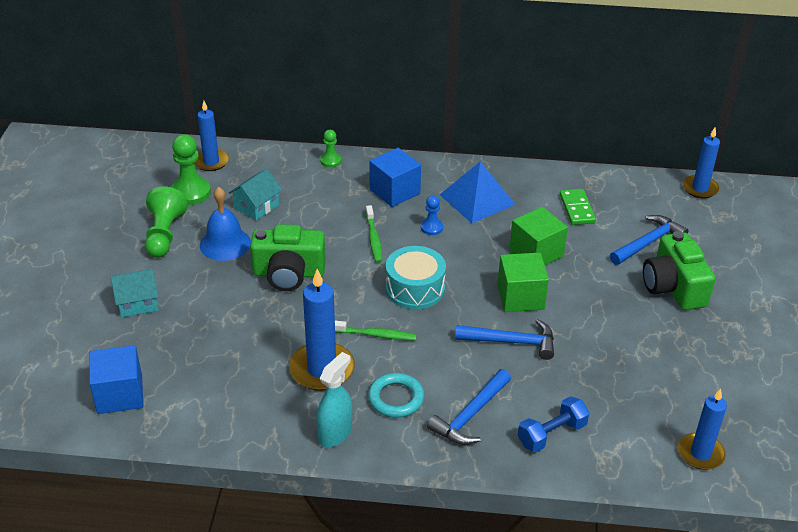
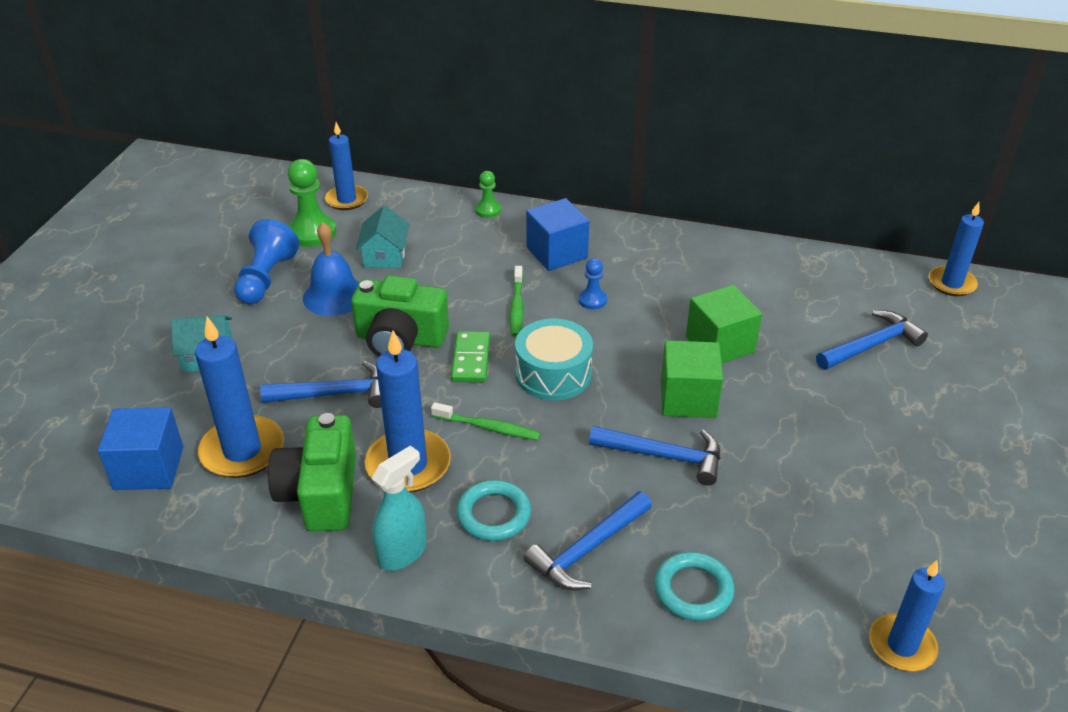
camera: 10 degrees right, 0 degrees up
(164, 235) = (266, 278): green pawn -> blue pawn
(189, 373) = (242, 451): none -> blue candle
(249, 322) = (334, 394): none -> blue hammer
(256, 206) = (385, 255): turquoise house -> turquoise house turned 45 degrees counterclockwise
(477, 199) = (658, 271): blue pyramid -> none
(551, 434) = (693, 590): blue dumbbell -> turquoise ring
(577, 209) = (783, 294): green domino -> green domino (471, 359)
(673, 287) = (897, 407): green camera -> green camera (321, 493)

